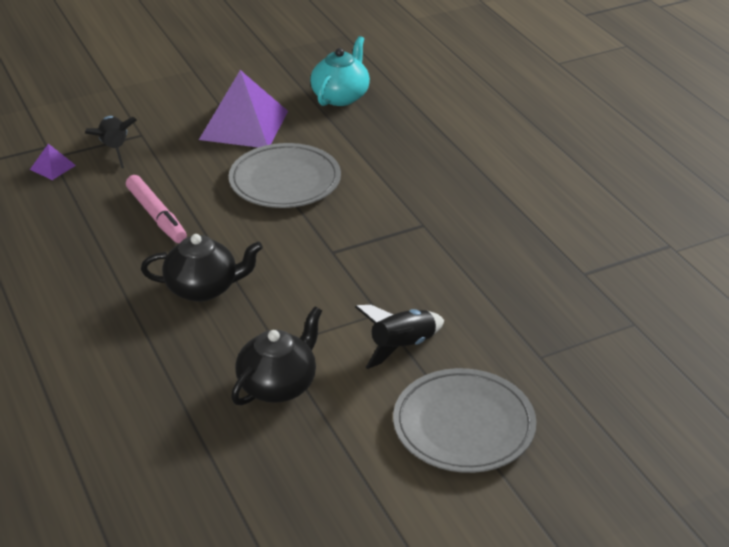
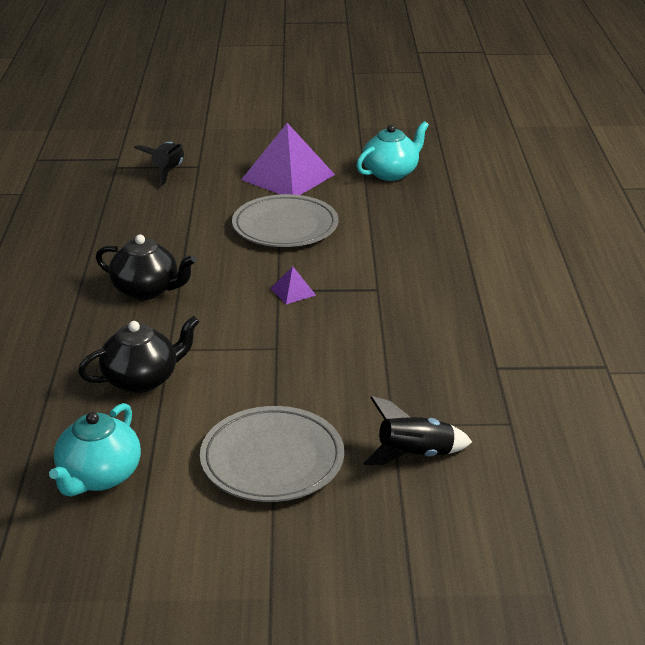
camera: 25 degrees right, 5 degrees down
(52, 167) = (109, 174): purple pyramid -> purple pyramid (293, 291)
(156, 216) = (157, 227): pink marker -> none
(320, 497) = (99, 476): none -> turquoise teapot
(402, 346) = (273, 380): black rocket -> black rocket (415, 455)

